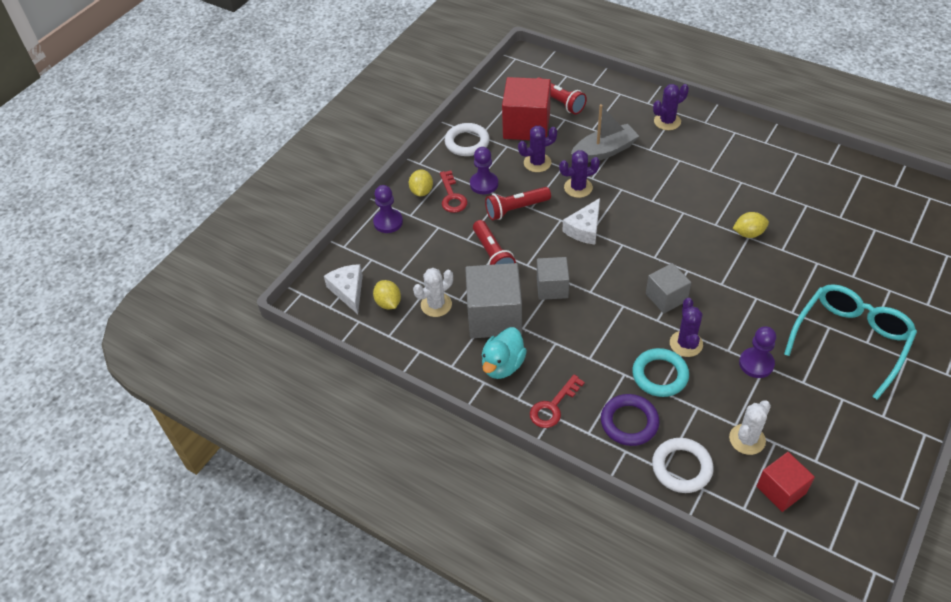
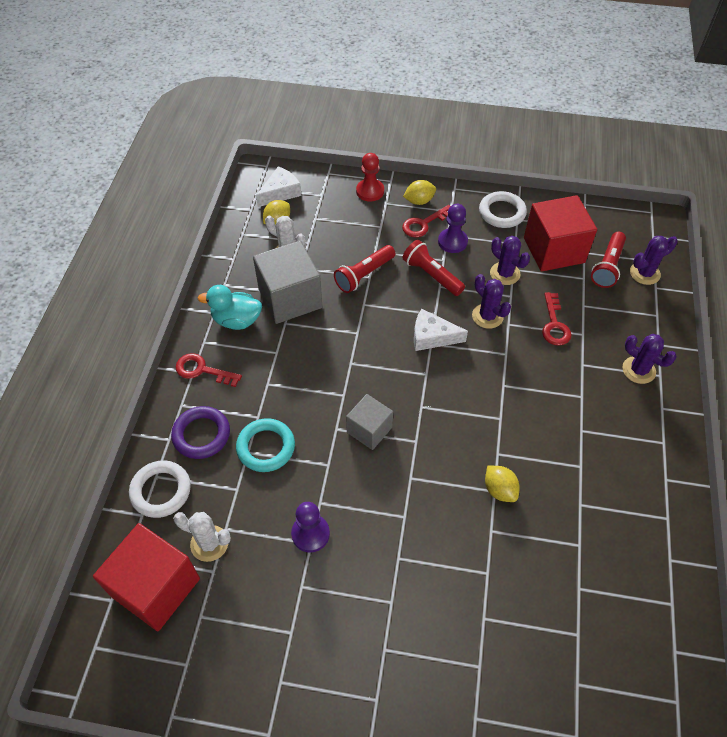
camera: 65 degrees right, 5 degrees up
(388, 222) = (370, 191): purple pawn -> red pawn
(552, 287) = (343, 331): grey cube -> none
(604, 151) = (554, 324): grey boat -> red key
(686, 344) = (314, 461): purple cactus -> purple cactus (644, 273)
(781, 490) = (156, 587): red cube -> red cube, size x1.70
(850, 340) = (380, 629): turquoise glasses -> none

